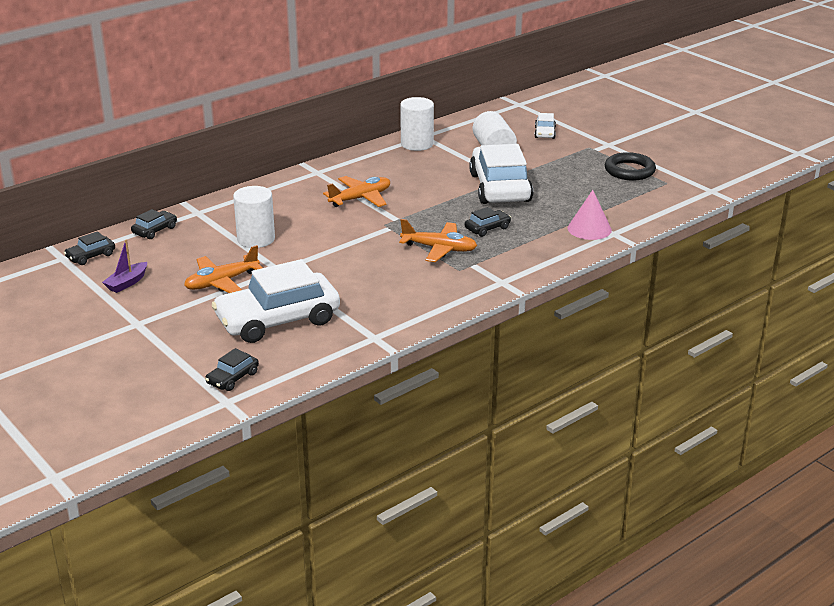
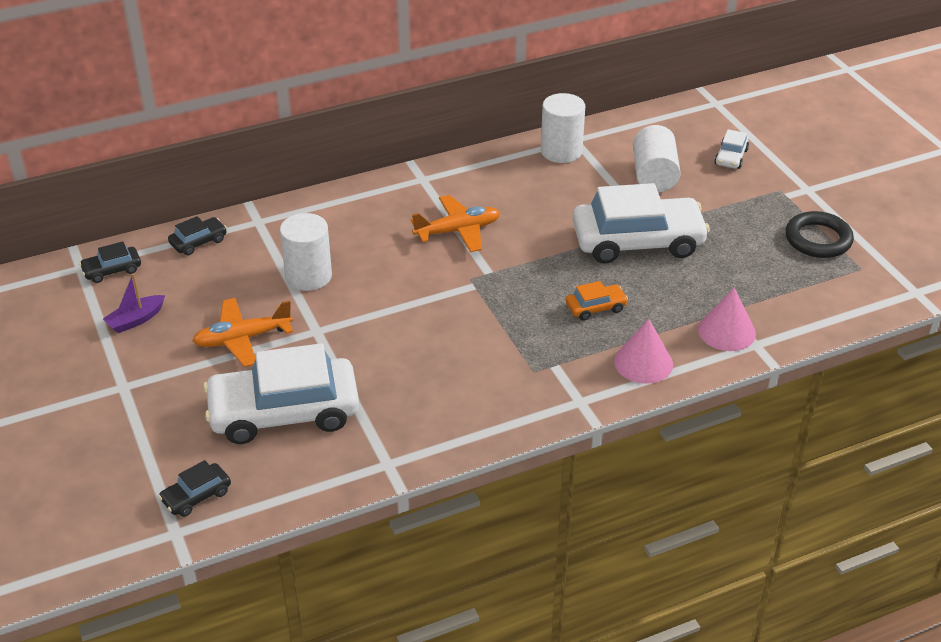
camera: 15 degrees right, 10 degrees up
(439, 249) = (522, 331): orange plane -> none
(487, 228) = (595, 307): black car -> orange car
(500, 188) = (637, 241): white car -> white car turned 75 degrees clockwise
(538, 254) = (643, 362): none -> pink cone

